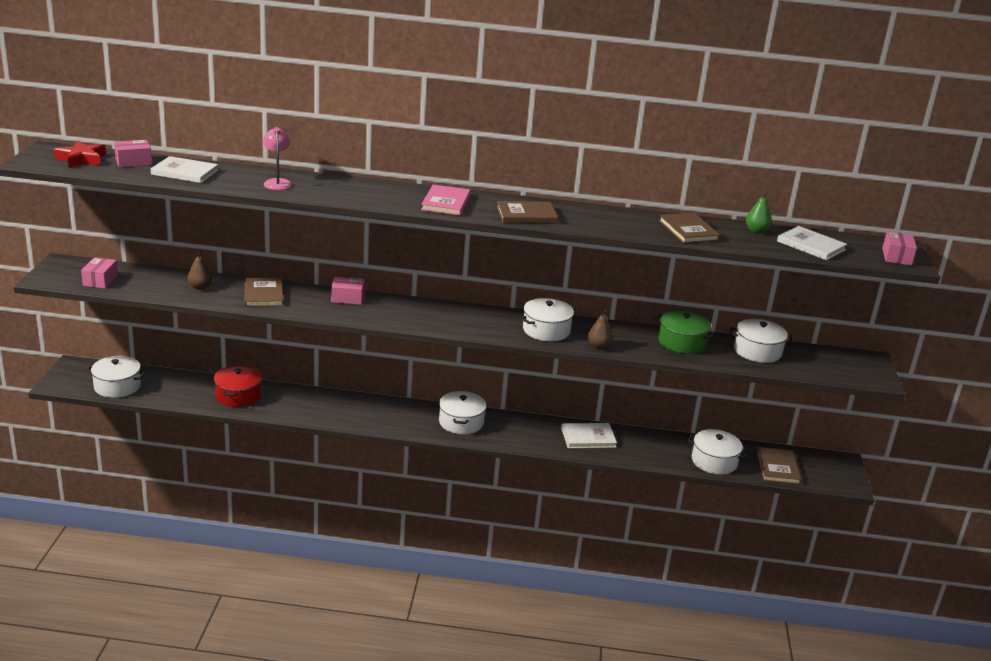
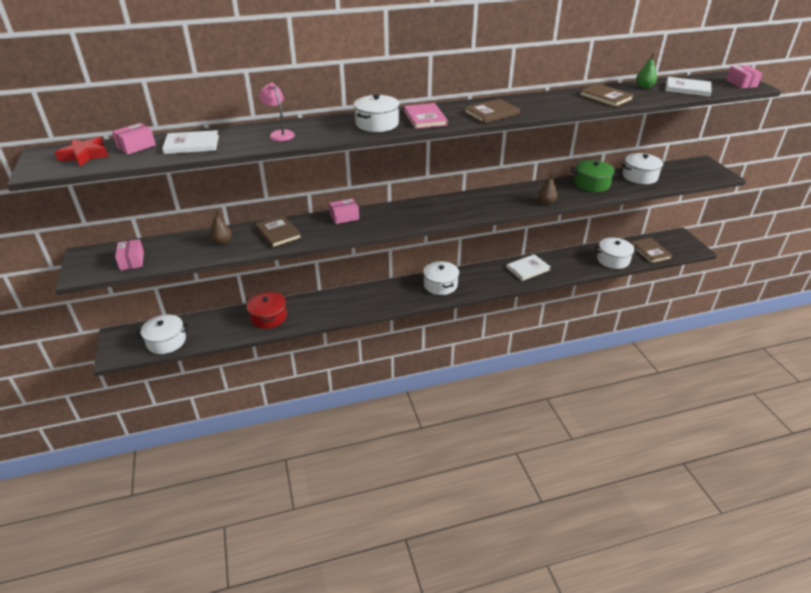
camera: 20 degrees left, 10 degrees up
(546, 330) = (502, 201): white pot -> white pot (377, 124)

